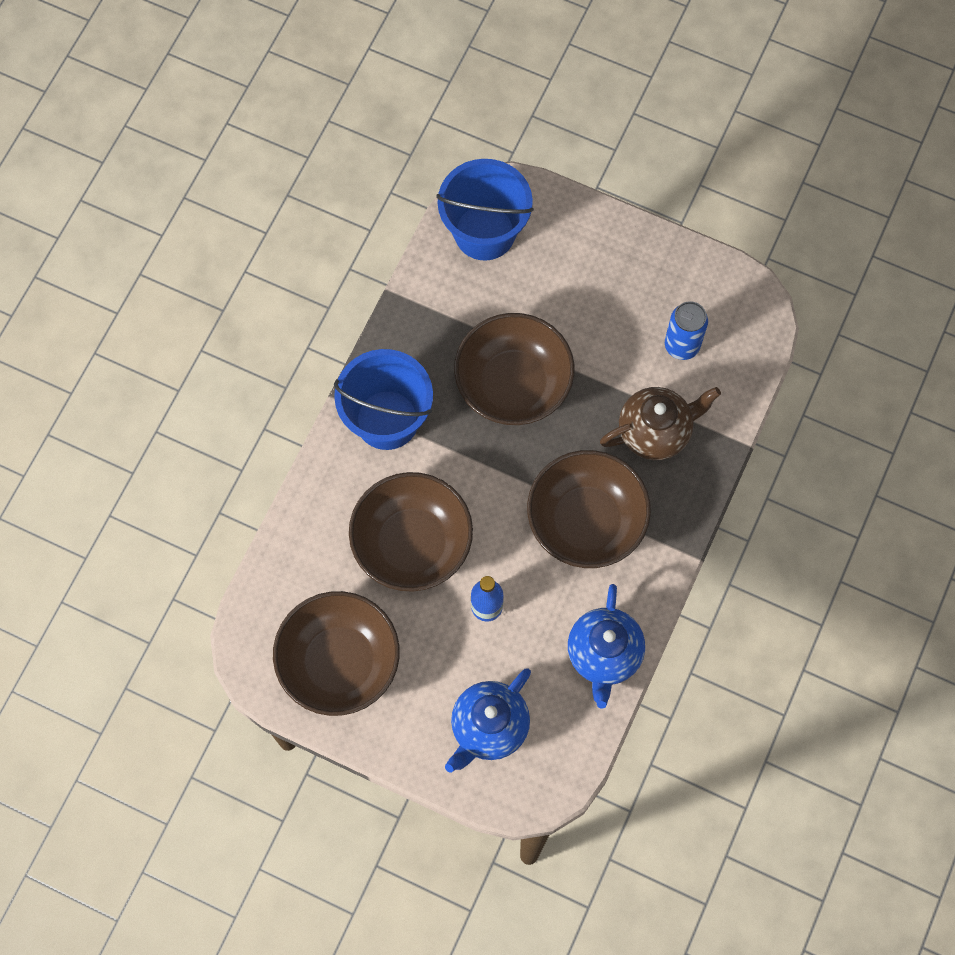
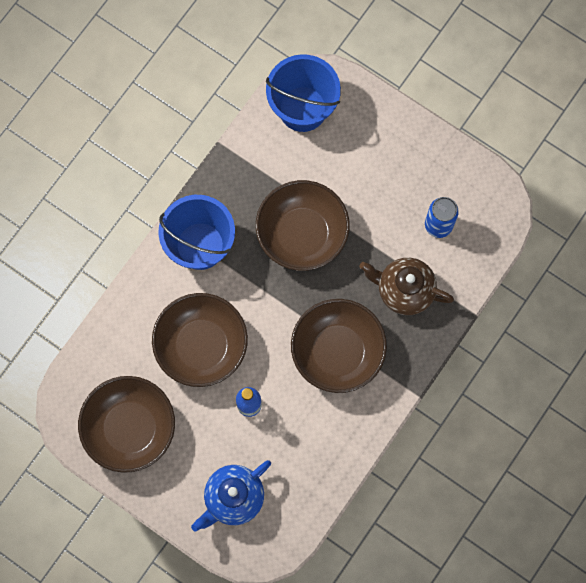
camera: 10 degrees right, 5 degrees up
(604, 654) = (331, 457): blue teapot -> none
(655, 432) = (404, 290): brown teapot -> brown teapot turned 150 degrees counterclockwise

